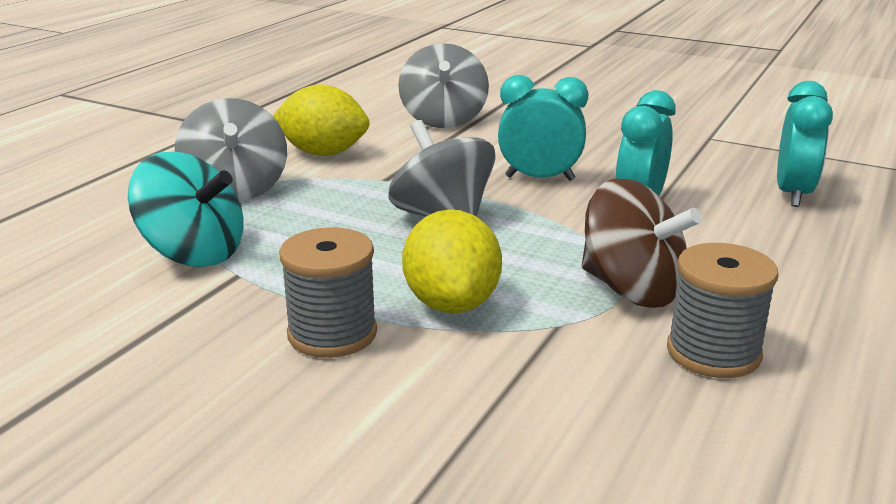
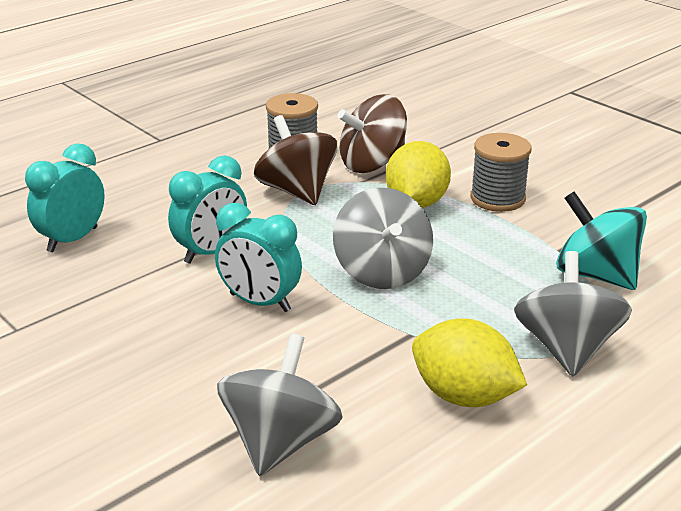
camera: 160 degrees left, 5 degrees up
(568, 360) = (372, 164): none -> brown spinning top

